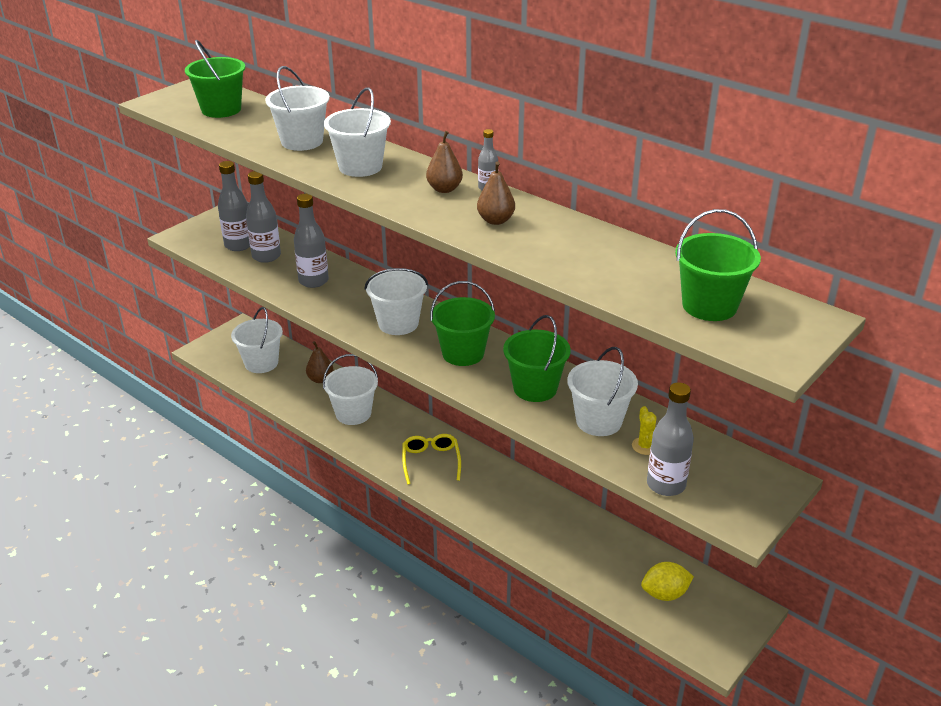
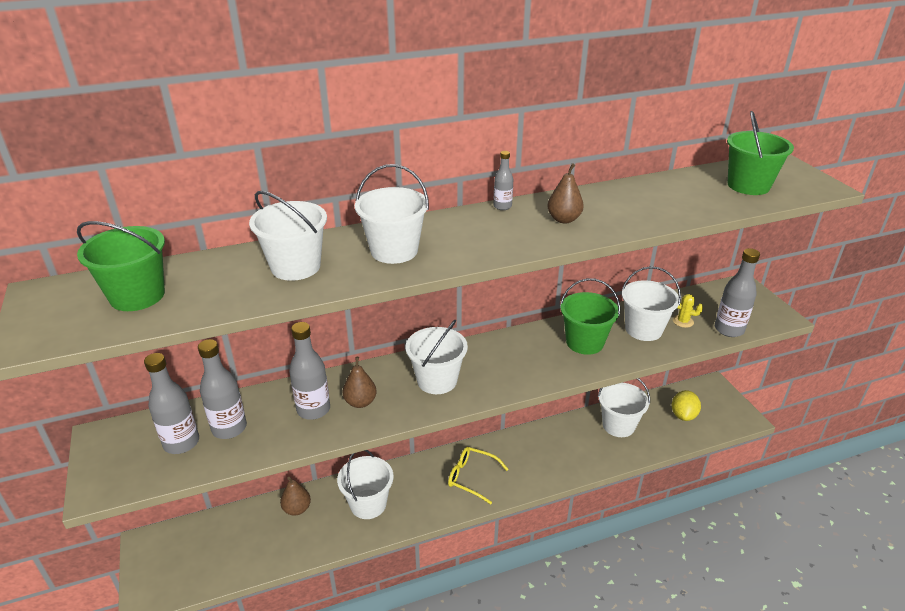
camera: 60 degrees left, 0 degrees up
(261, 363) = (225, 547): white bucket -> white bucket (618, 425)
(444, 189) = (485, 224): brown pear -> brown pear (360, 402)
(463, 353) = (511, 360): green bucket -> none

